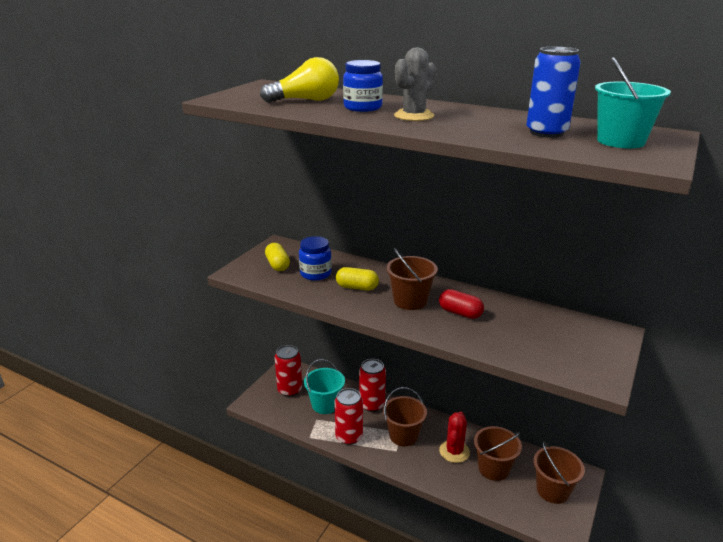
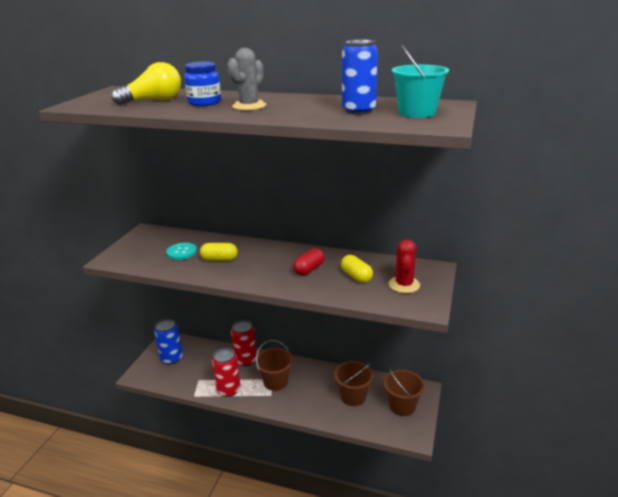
camera: 10 degrees left, 0 degrees up
(277, 265) = (147, 249): yellow capsule -> yellow capsule (356, 276)
(290, 390) = (172, 358): red can -> blue can
(315, 274) = (182, 252): blue jar -> turquoise button
(325, 404) = (205, 366): turquoise bucket -> none
(410, 301) = (266, 265): brown bucket -> none
(454, 451) = (319, 388): red cactus -> red cactus (404, 285)
(460, 313) = (309, 269): red capsule -> red capsule turned 75 degrees counterclockwise

